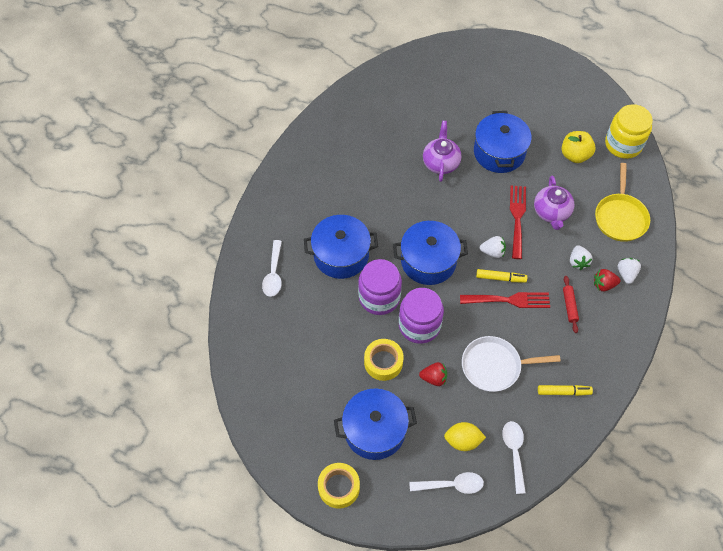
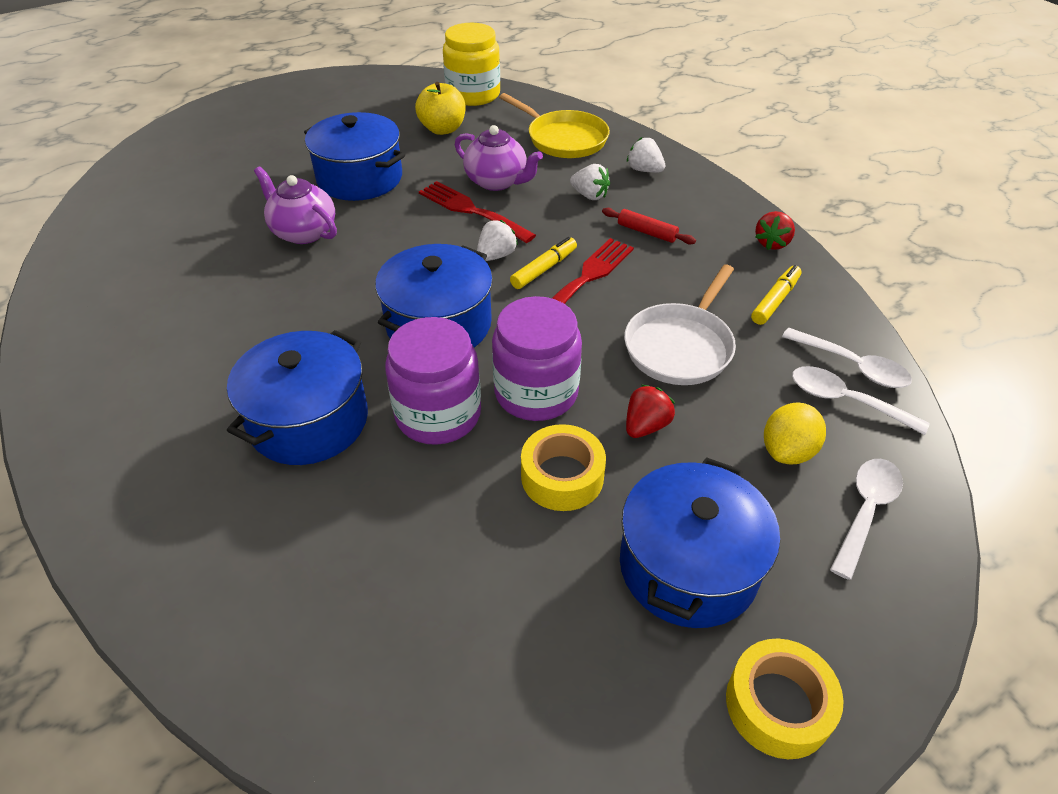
camera: 55 degrees left, 15 degrees down
(273, 274) = (227, 543): white spoon -> white spoon (852, 366)
(603, 284) = (642, 192): red strawberry -> red strawberry (772, 243)

